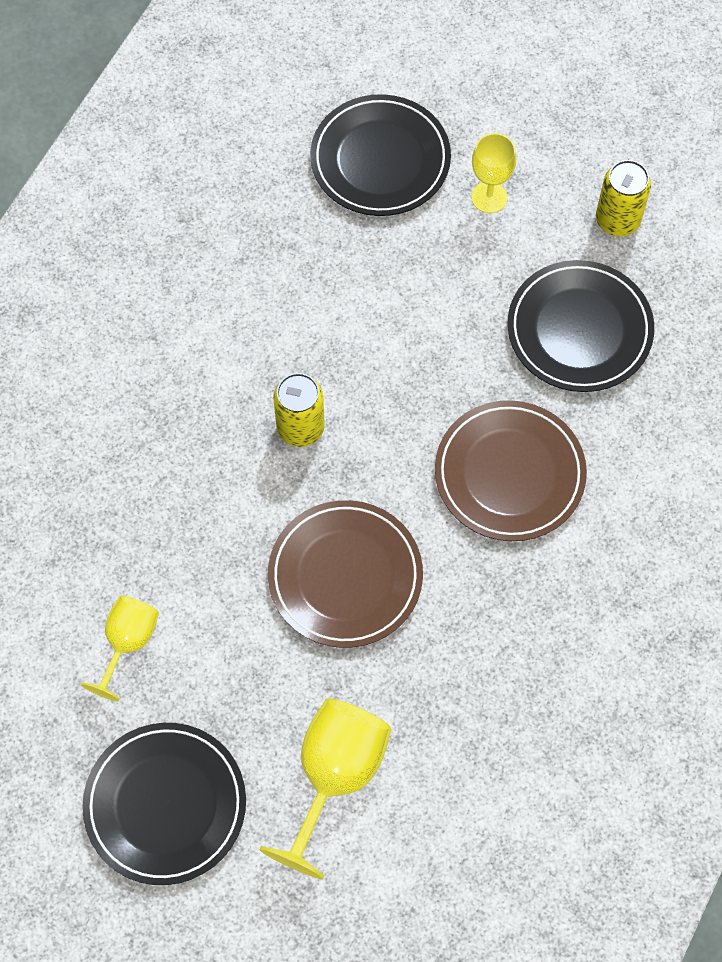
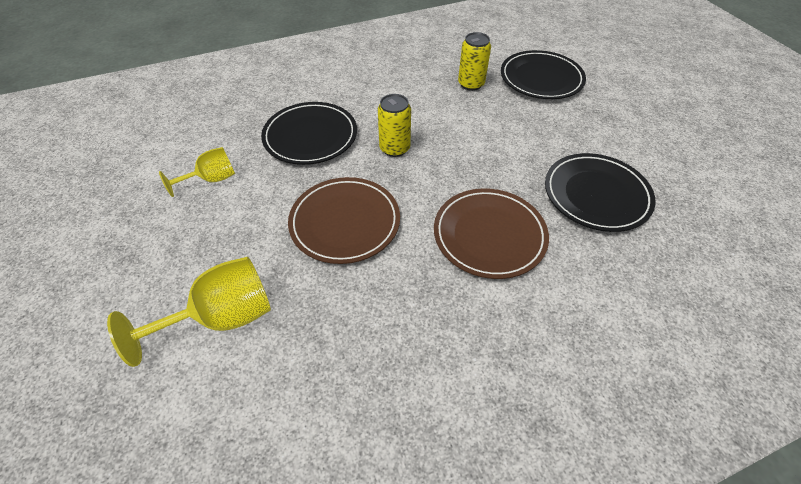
camera: 40 degrees right, 15 degrees down
(165, 805) = (130, 261): black plate -> black plate (310, 136)
(489, 197) = (588, 117): yellow goblet -> none
(617, 220) = (662, 161): yellow can -> yellow can (471, 84)

